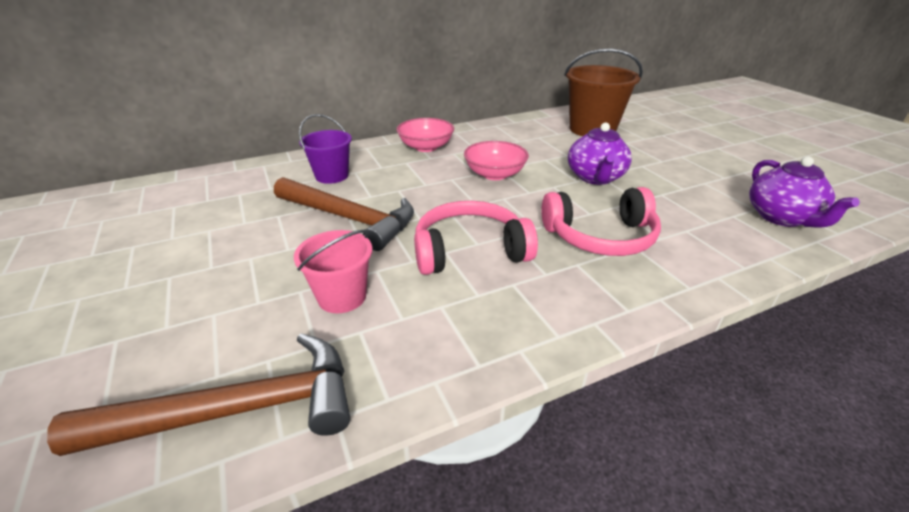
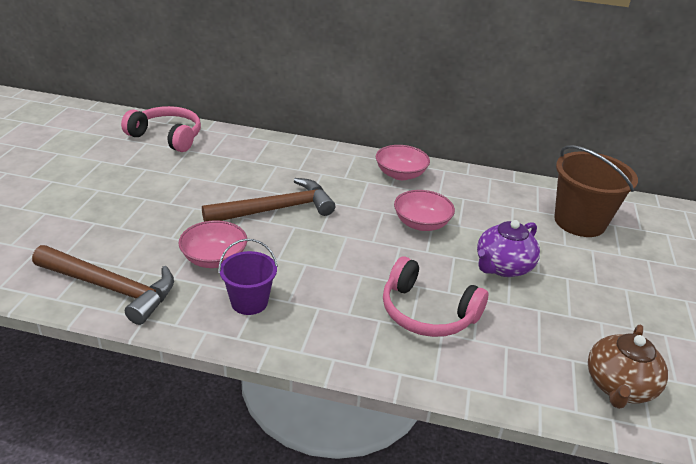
camera: 35 degrees right, 0 degrees up
(332, 176) = (302, 169): purple bucket -> purple bucket (249, 302)
(342, 297) = (214, 258): pink bucket -> pink bowl
(350, 218) = (276, 209): brown hammer -> brown hammer turned 90 degrees counterclockwise
(469, 251) = (321, 271): pink headphones -> pink headphones (167, 137)
(782, 217) = (618, 386): purple teapot -> brown teapot

